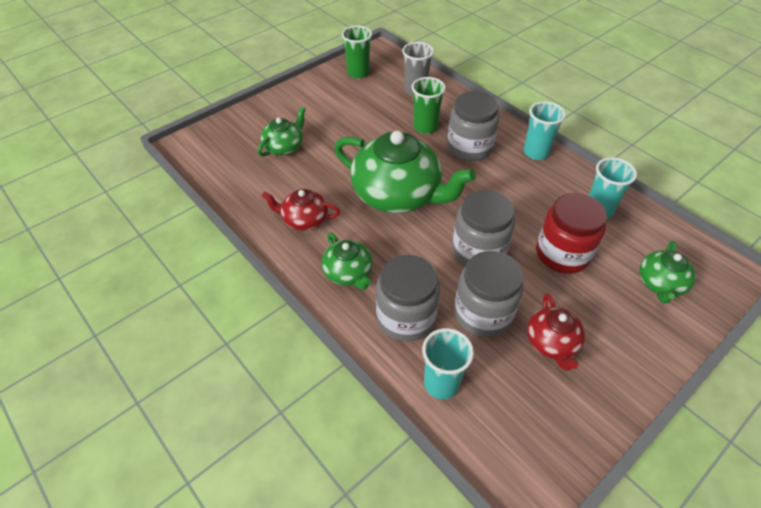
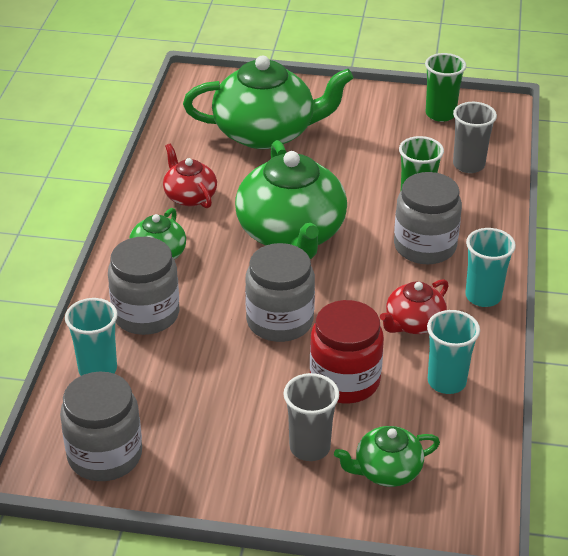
camera: 50 degrees right, 10 degrees down
(284, 147) = (266, 133): green teapot -> green teapot, size x1.99
(483, 313) = (203, 359): grey jar -> grey jar (105, 455)
(552, 343) = (216, 420): red teapot -> red teapot (413, 323)
(614, 309) = (309, 447): none -> grey cup

